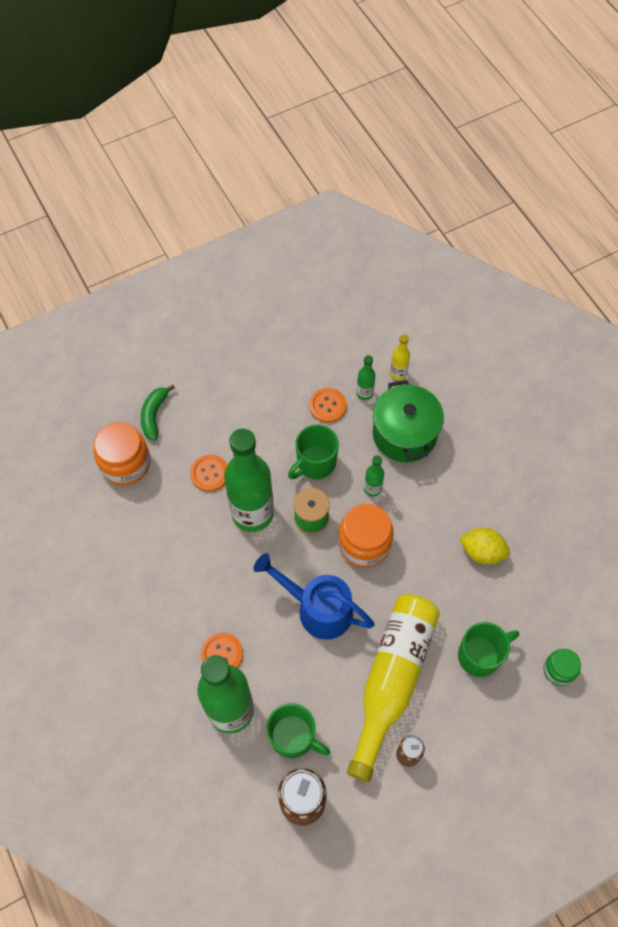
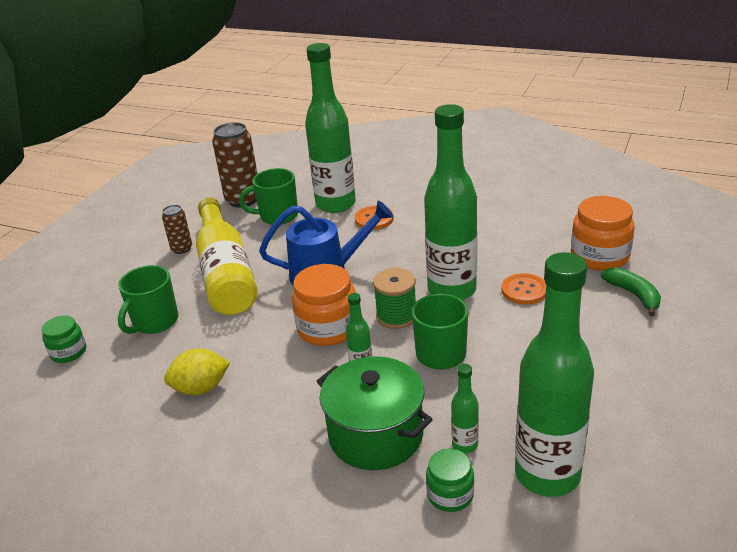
camera: 145 degrees right, 30 degrees down
(327, 406) = (489, 406): orange button -> none
(343, 349) = (547, 474): none -> green bottle
(398, 373) = (450, 494): yellow bottle -> green jar

